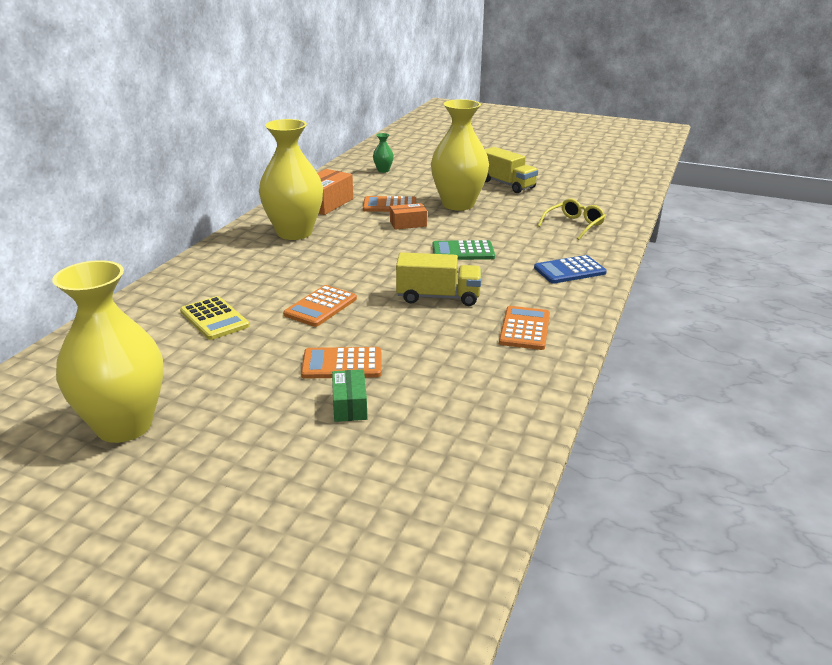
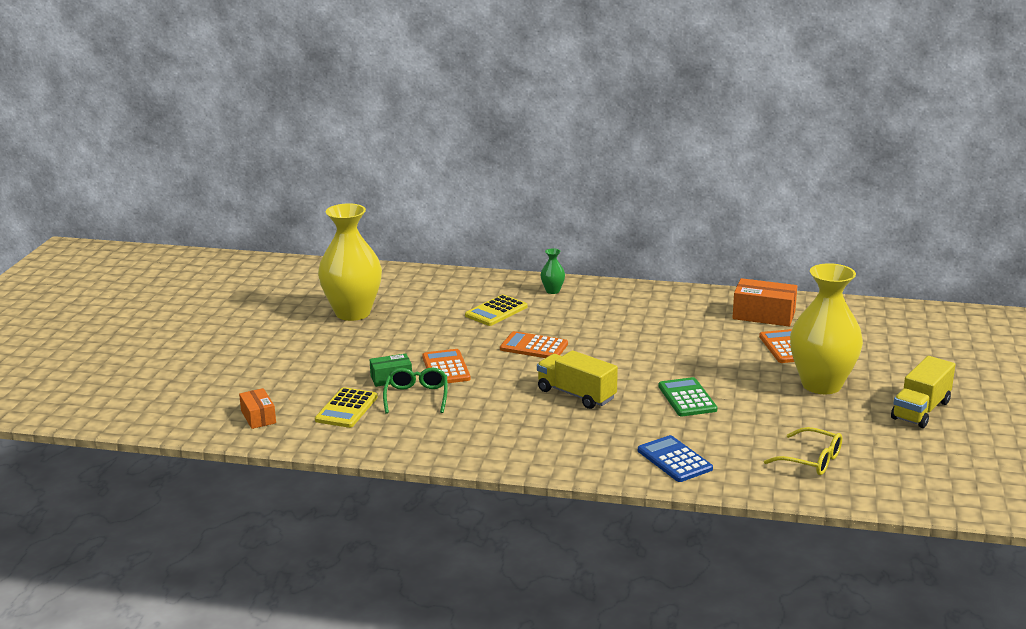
camera: 80 degrees right, 5 degrees down
(294, 233) = (678, 312): yellow vase -> none
(383, 170) = (897, 330): green vase -> green vase (552, 291)
(407, 390) = (416, 396): none -> green glasses
(408, 224) = (740, 363): orange box -> orange box (258, 417)
(420, 447) = (346, 408): none -> yellow calculator
(438, 297) = (576, 394): yellow truck -> yellow truck turned 135 degrees clockwise
(525, 329) = (532, 440): orange calculator -> none

